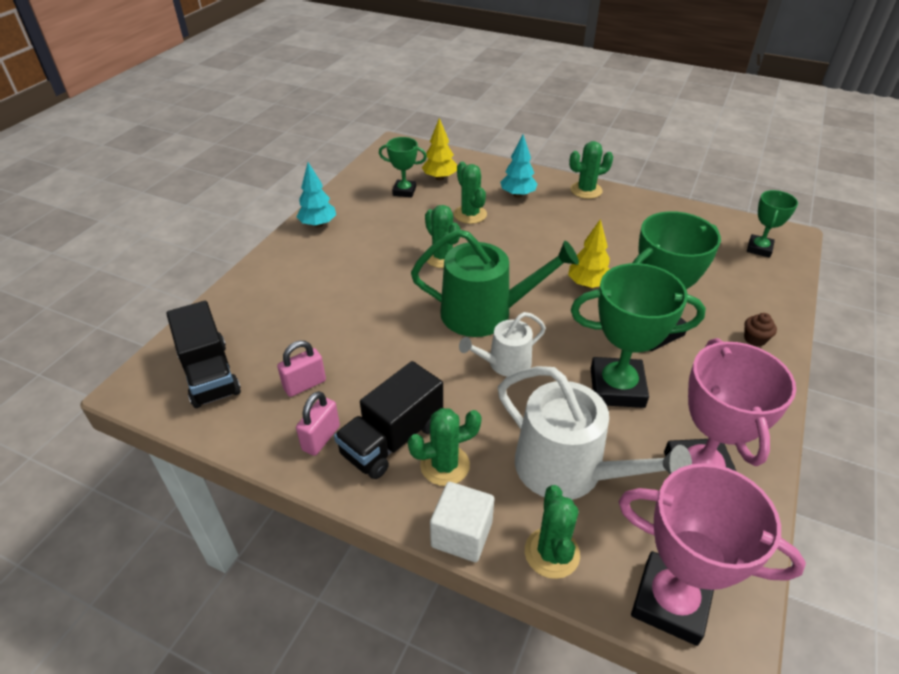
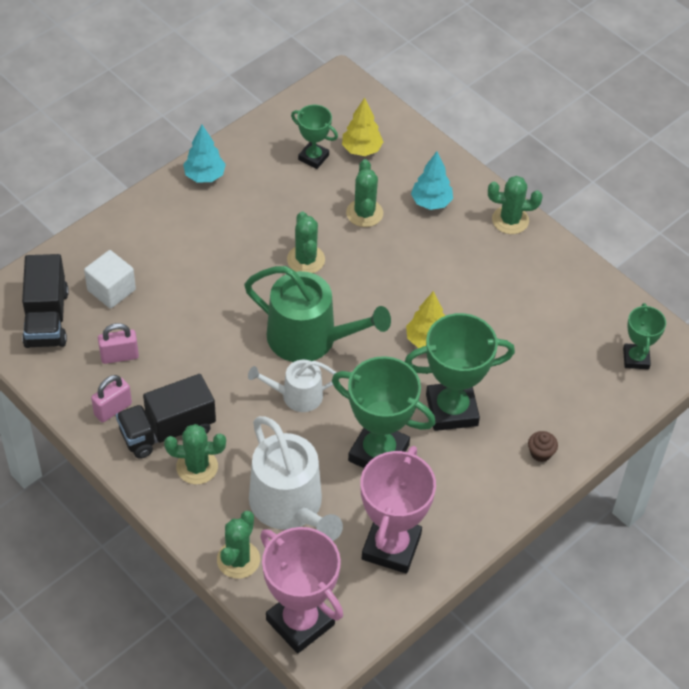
camera: 20 degrees right, 10 degrees up
(461, 534) = (181, 522): white cube -> white cube (111, 290)
(759, 248) = (636, 358): green trophy -> green trophy turned 45 degrees counterclockwise

